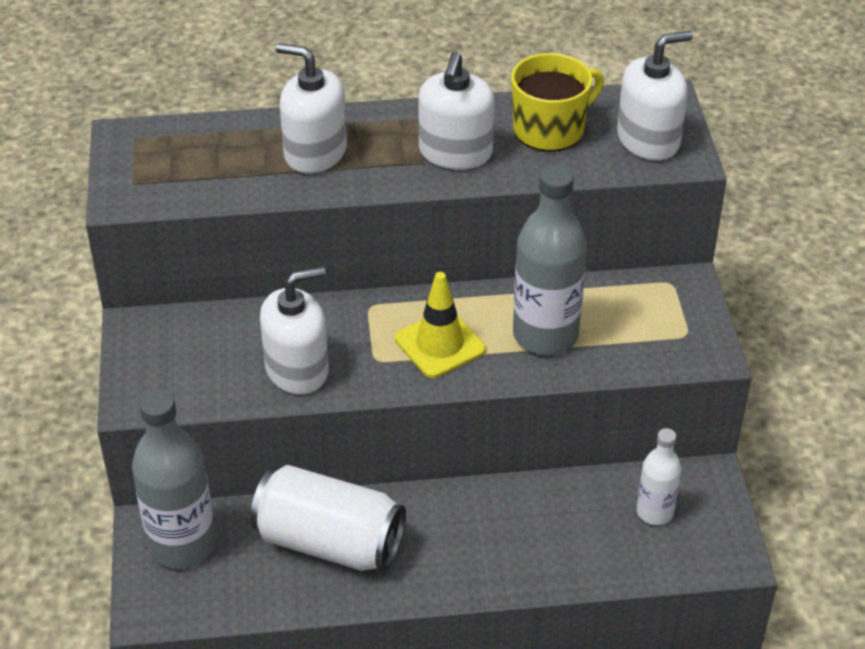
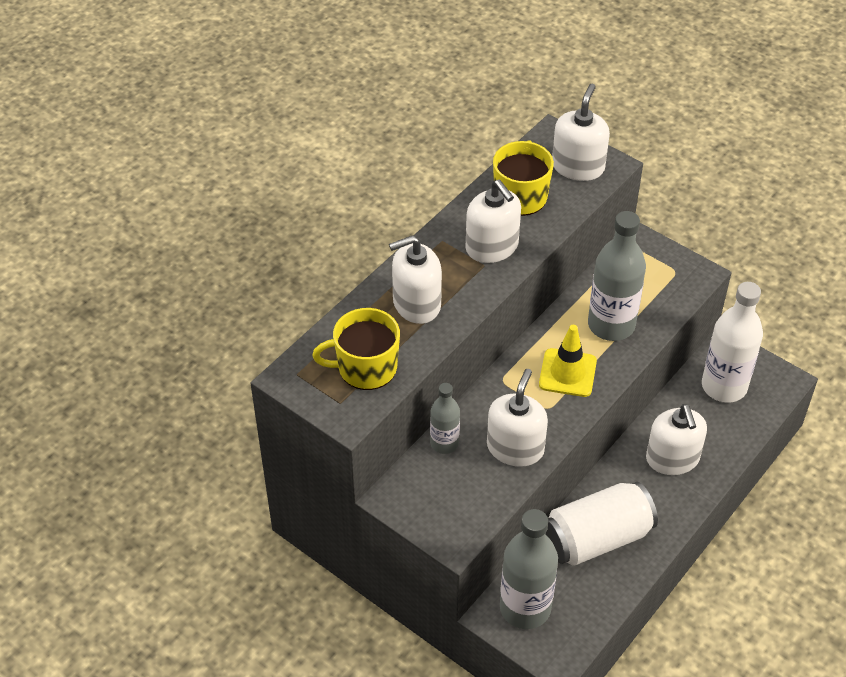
camera: 45 degrees left, 5 degrees up
(195, 171) = (365, 368): none -> yellow mug
(242, 318) = (444, 443): none -> grey bottle
(504, 534) = (672, 458): none -> white soap dispenser
(655, 512) = (724, 386): white bottle -> white bottle, size x1.78

